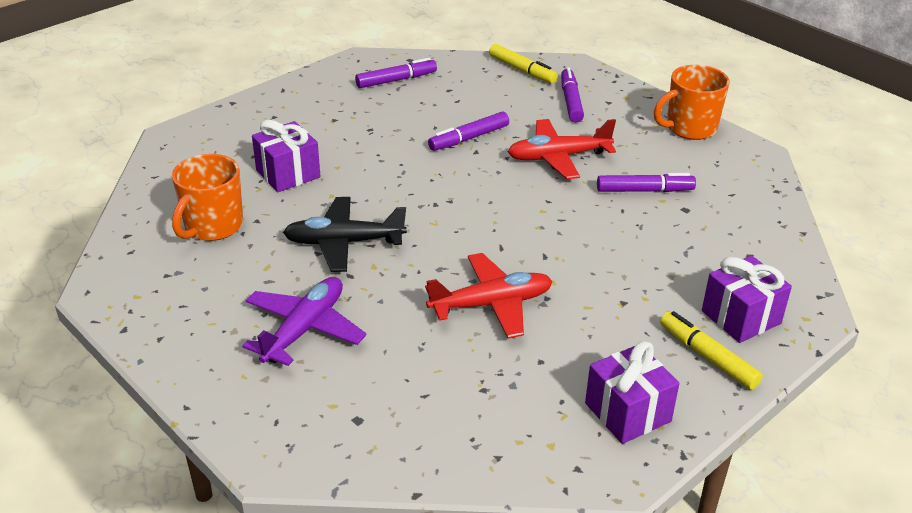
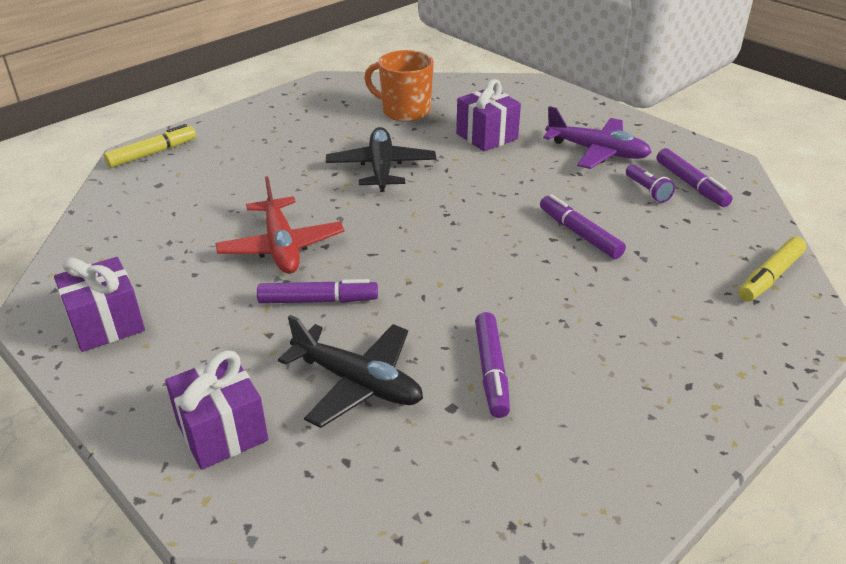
camera: 90 degrees right, 0 degrees up
(304, 329) = (268, 157): purple plane -> purple plane (597, 152)
(404, 100) = (647, 191): none -> purple flashlight
(558, 157) = (555, 299): red plane -> none
(571, 101) = (703, 317): purple marker -> purple marker (318, 300)
(671, 251) = (357, 383): none -> black plane
(689, 128) = (674, 438): orange mug -> none
(707, 357) = (163, 391): yellow marker -> yellow marker (152, 153)

